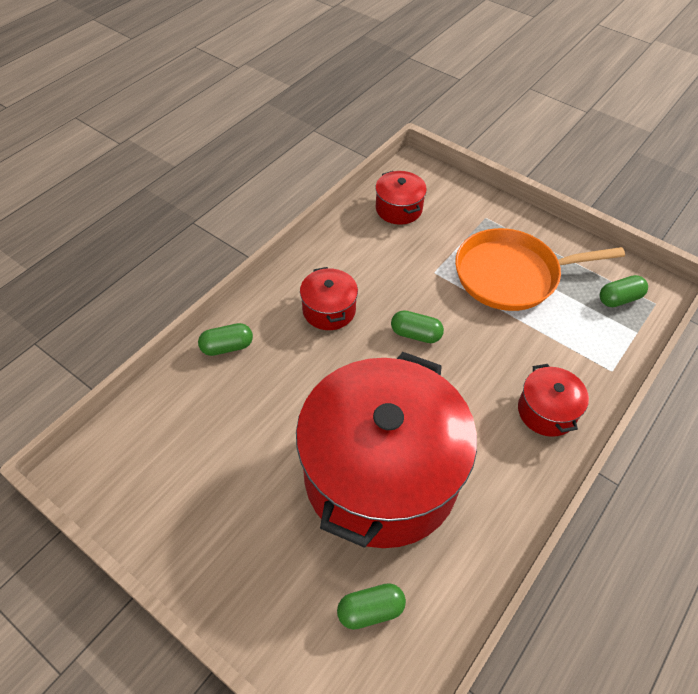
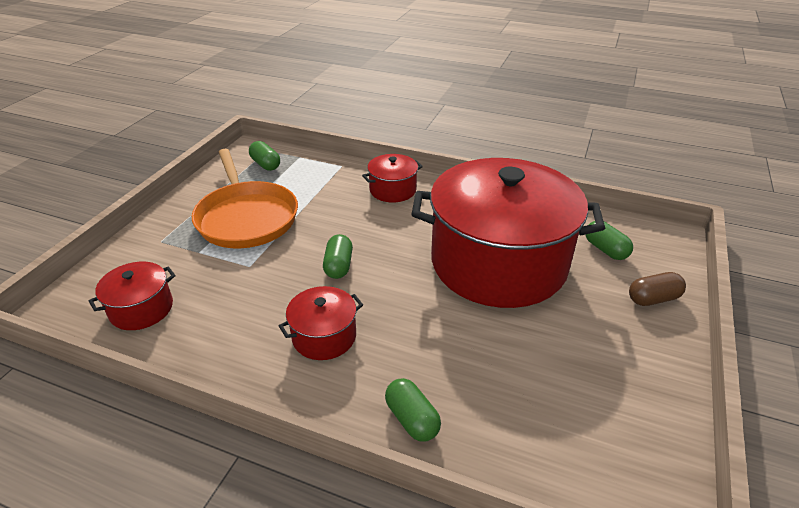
camera: 105 degrees left, 15 degrees down
(272, 613) = (653, 299): none -> brown capsule

